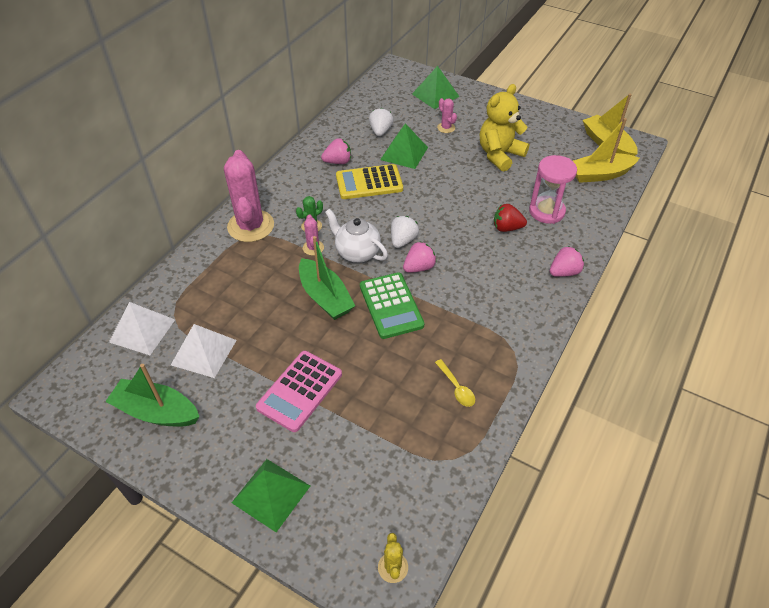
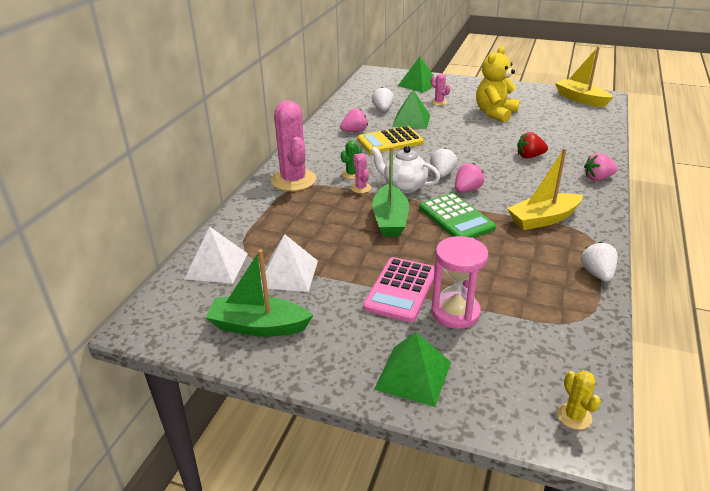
camera: 10 degrees left, 15 degrees down
(325, 297) = (390, 220): green boat -> green boat turned 45 degrees clockwise
(456, 388) = (552, 267): yellow spoon -> none
(497, 404) = (597, 274): none -> white strawberry
(546, 211) = (557, 143): pink hourglass -> pink hourglass (455, 312)
(564, 272) = (597, 178): pink strawberry -> pink strawberry turned 150 degrees counterclockwise
(600, 174) = (587, 117): yellow boat -> yellow boat (543, 219)

